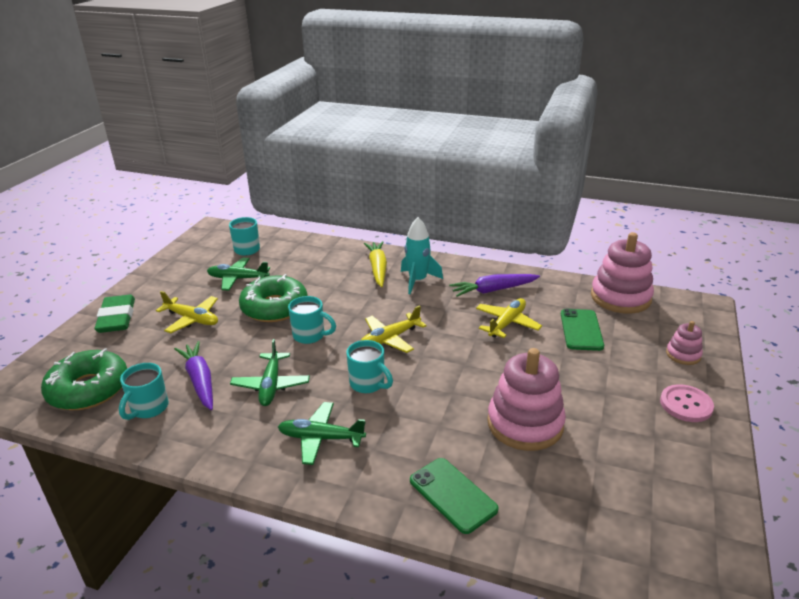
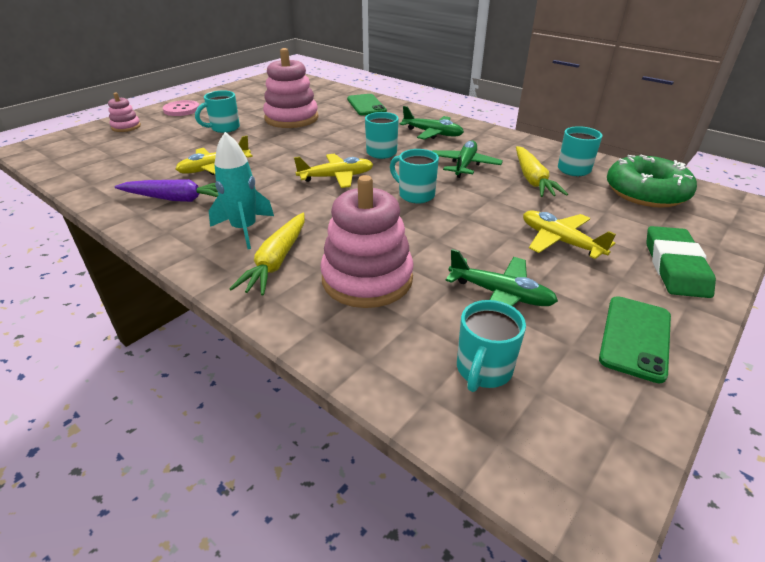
camera: 160 degrees left, 5 degrees up
(200, 380) = (532, 179): purple carrot -> yellow carrot
(274, 307) = (448, 234): green donut -> none
(578, 380) = (224, 128): none -> turquoise mug
(581, 330) = (163, 152): green phone -> green phone (635, 337)
(620, 297) = (76, 167): pink stacking toy -> pink stacking toy (367, 279)

